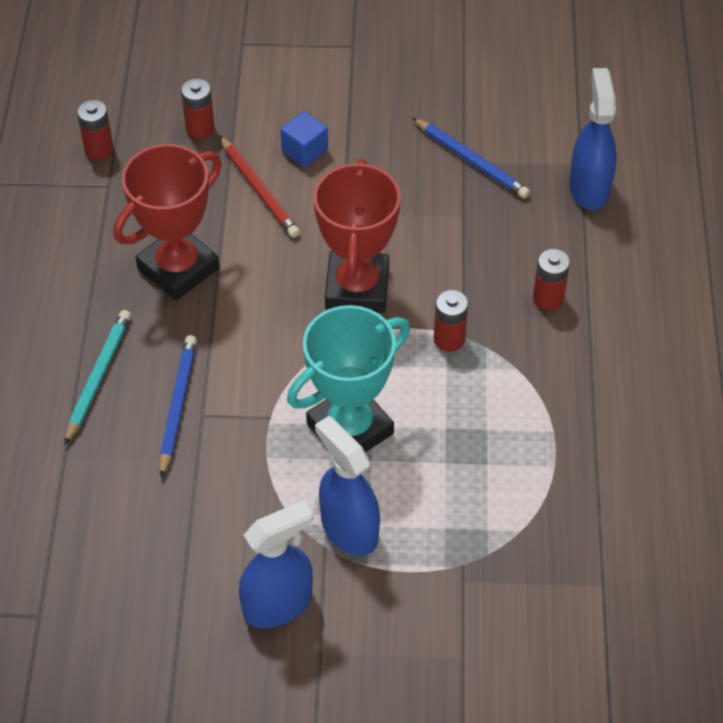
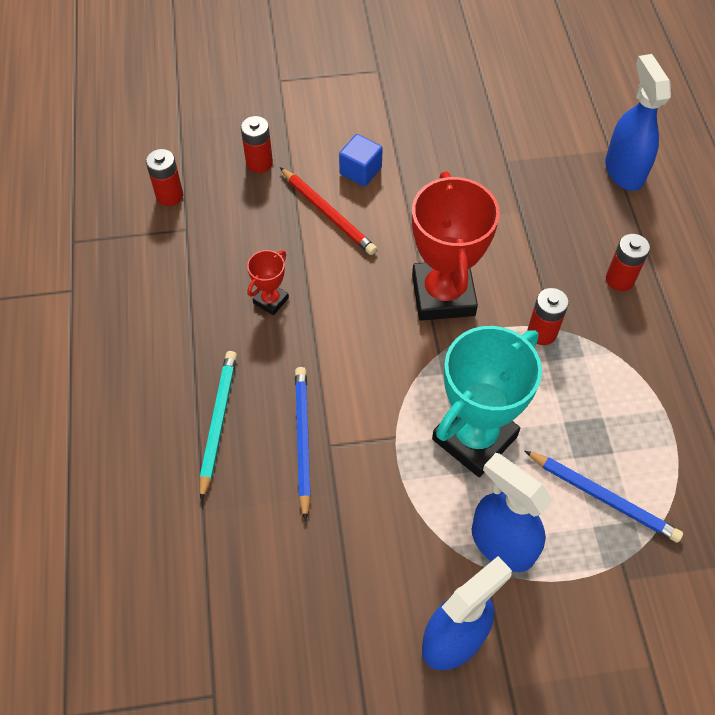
camera: 10 degrees left, 5 degrees up
(178, 268) = (271, 300): red trophy -> red trophy, size x0.46
(471, 161) = (513, 160): blue pencil -> blue pencil (603, 497)

